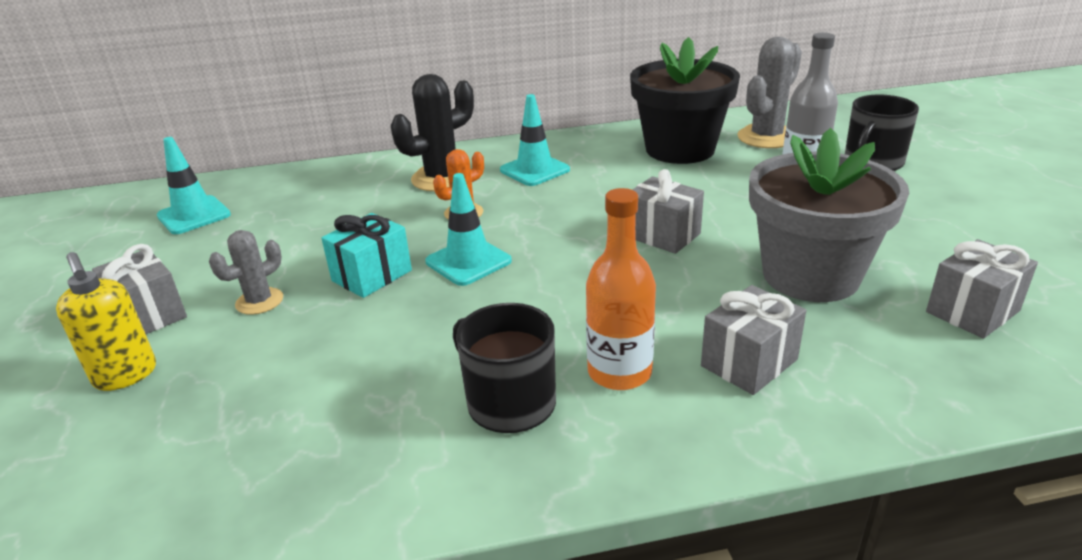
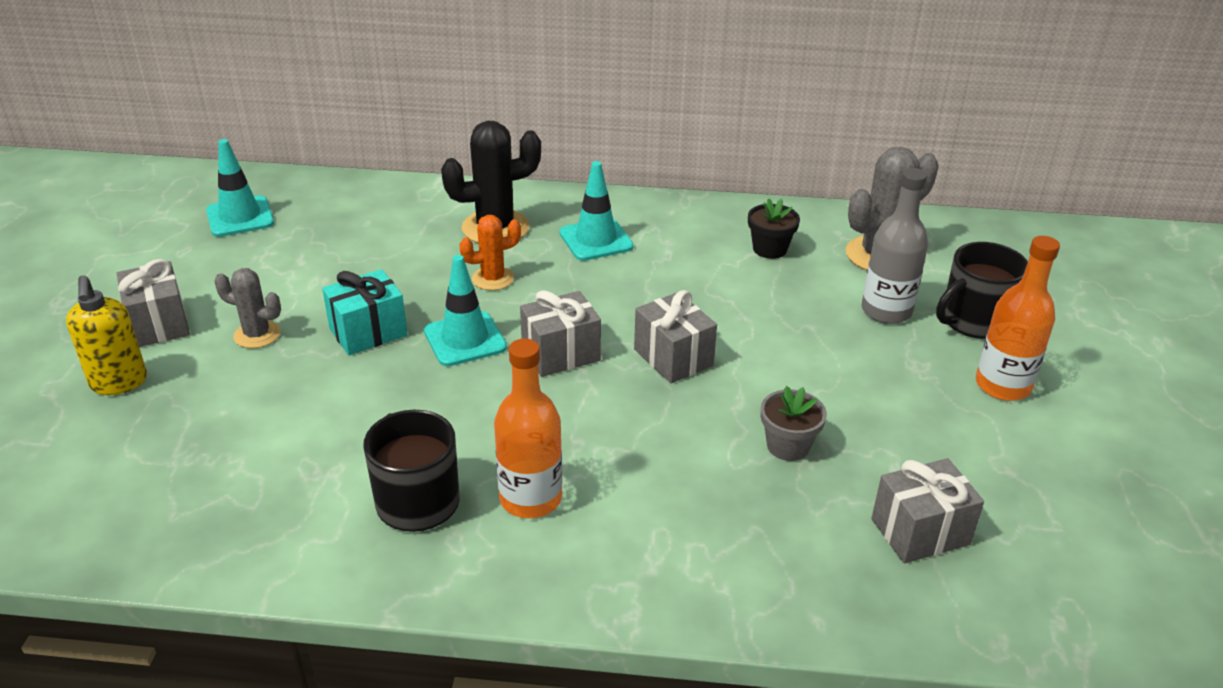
camera: 15 degrees right, 5 degrees up
(259, 301) = (257, 335): grey cactus -> grey cactus turned 45 degrees clockwise
(680, 149) = (769, 249): black flower pot -> black flower pot, size x0.43
(749, 363) = (655, 523): grey gift -> grey gift (561, 354)
(810, 276) = (788, 446): grey flower pot -> grey flower pot, size x0.43
(933, 198) = (1002, 385): none -> orange bottle

